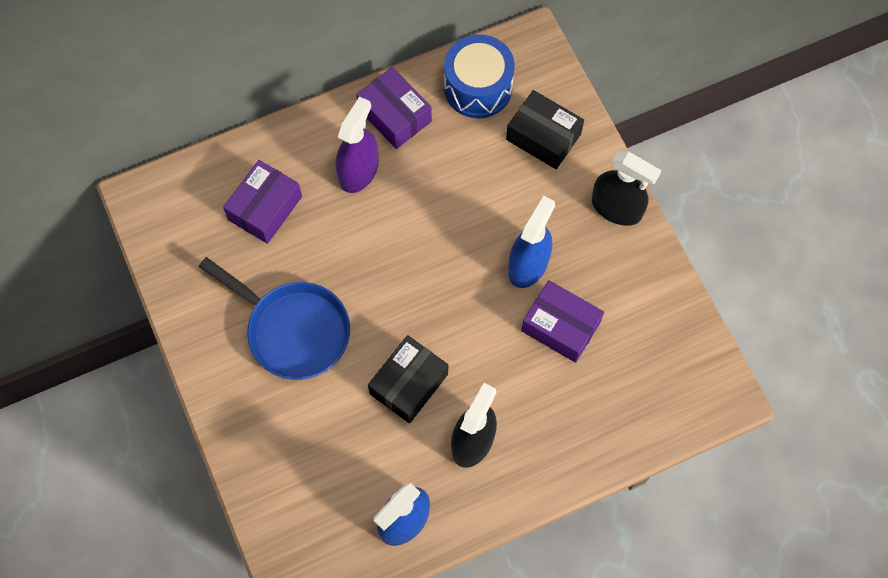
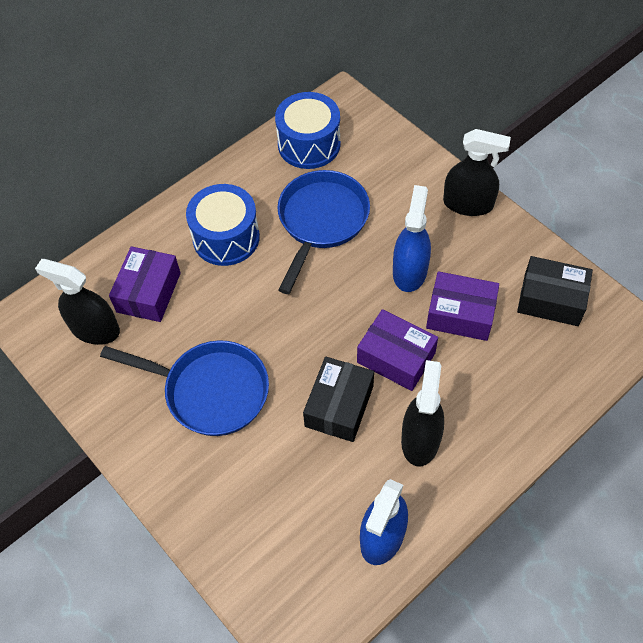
camera: 15 degrees left, 10 degrees down
(203, 231) = (95, 329): none -> black spray bottle
(358, 171) = (226, 237): purple spray bottle -> blue drum
(395, 115) = (243, 185): purple box -> purple box (396, 357)
(459, 181) = (321, 221): none -> blue pan
(543, 137) = (381, 166): black box -> black box (551, 299)

